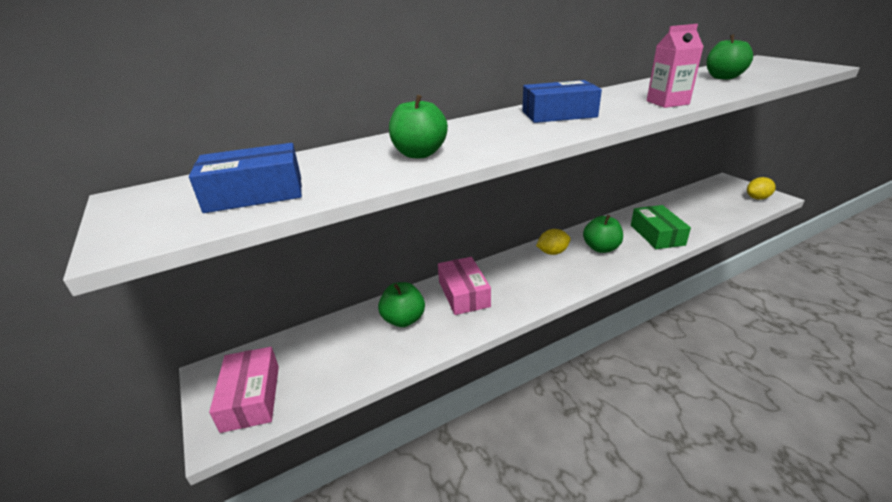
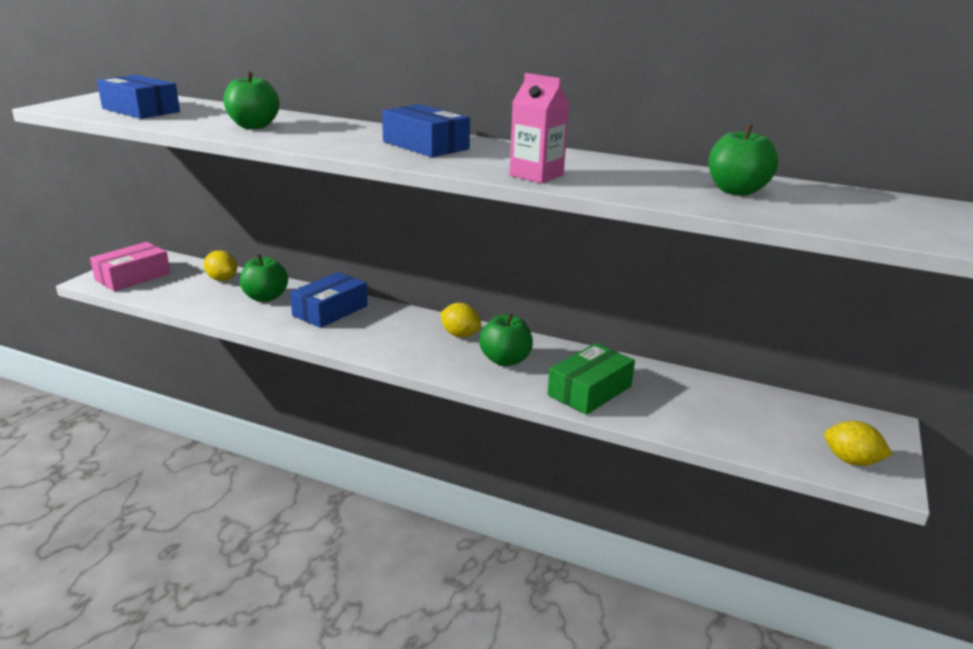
camera: 50 degrees right, 5 degrees down
(335, 335) = (222, 279): none -> yellow lemon
(463, 294) = (330, 311): pink box -> blue box

